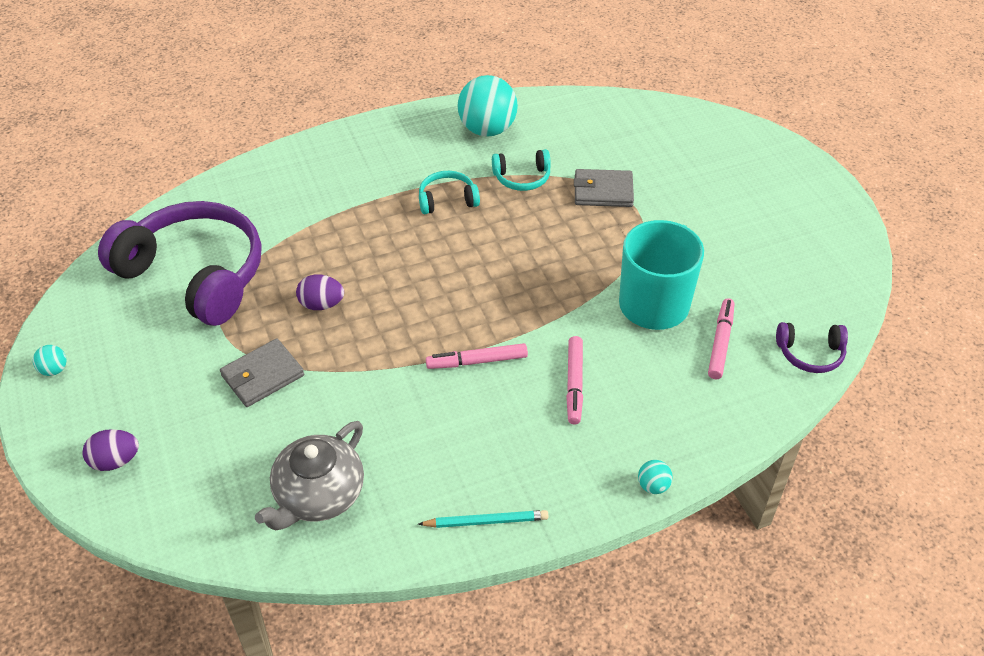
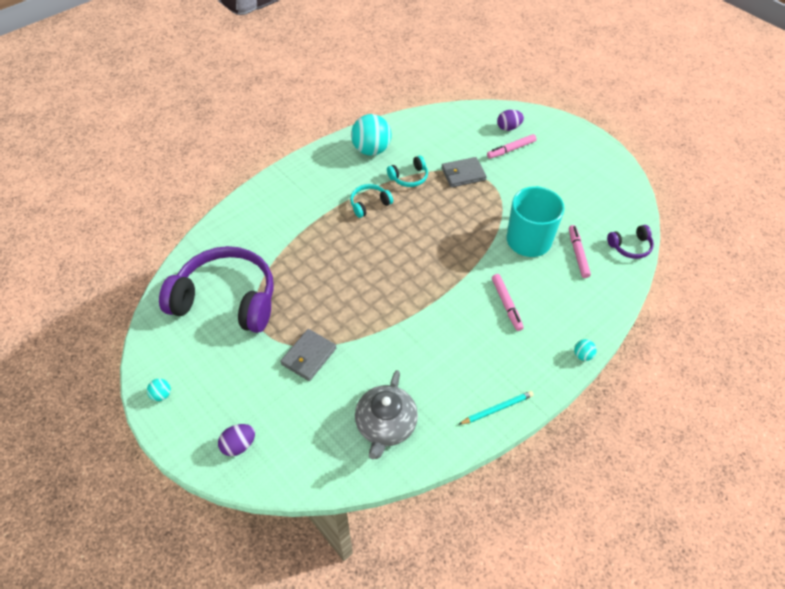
camera: 20 degrees left, 5 degrees up
(321, 304) = (323, 297): purple egg -> purple egg (508, 128)
(477, 361) = (441, 307): pink marker -> pink marker (511, 149)

